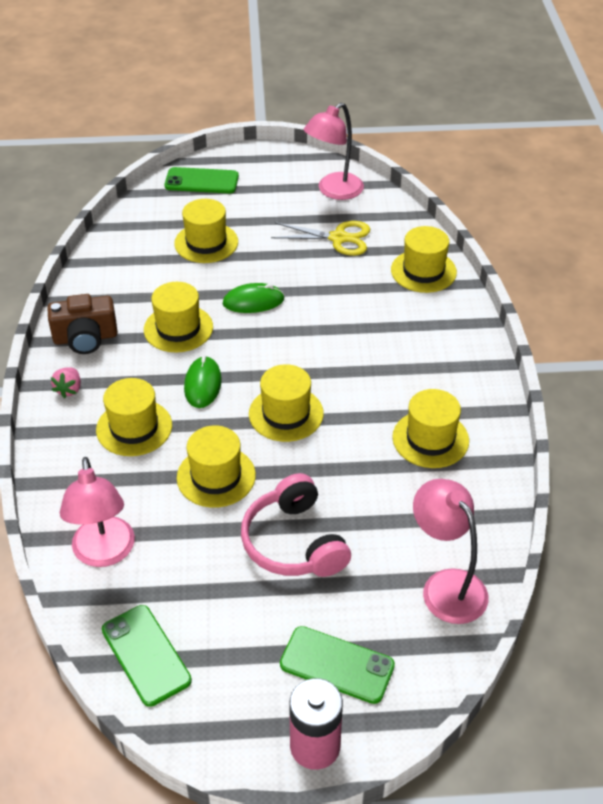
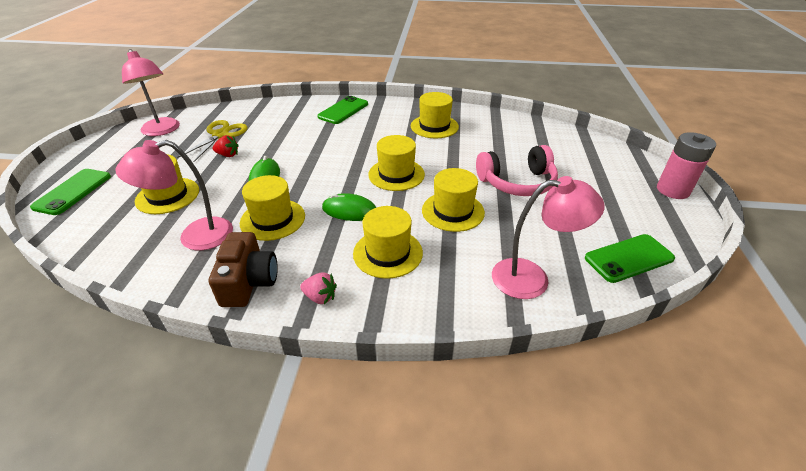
camera: 80 degrees left, 5 degrees down
(294, 259) = (228, 155): none -> red strawberry
(337, 665) = (611, 176): green phone -> green phone (343, 110)
(423, 271) = (282, 110): yellow hat -> none
(446, 585) = (546, 136): pink lamp -> pink lamp (195, 236)

